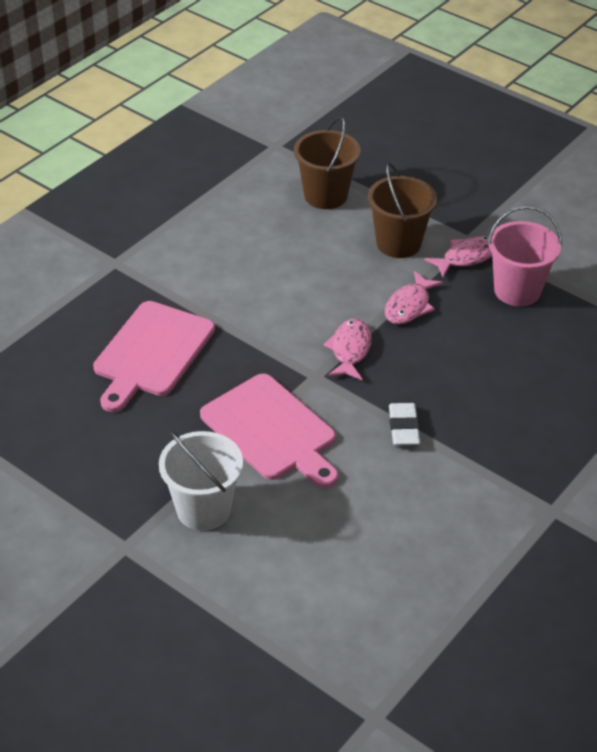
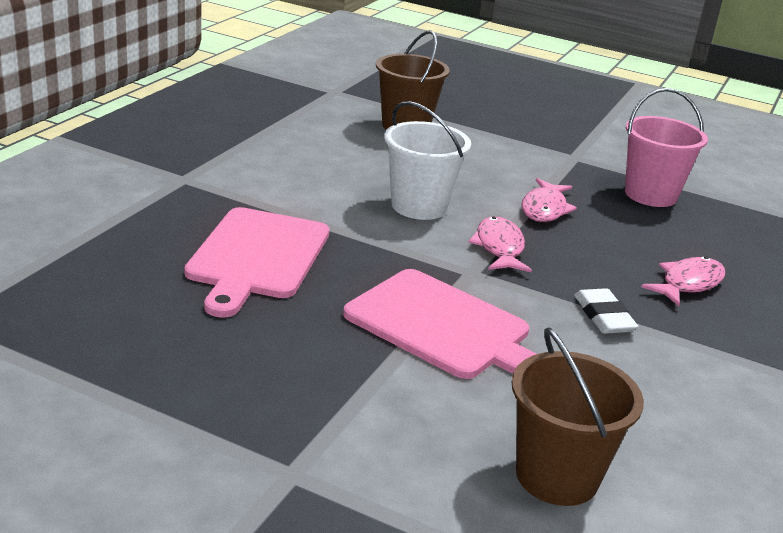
camera: 15 degrees left, 15 degrees down
(203, 509) = (390, 418): white bucket -> white bucket (419, 206)
(398, 243) = (503, 160): brown bucket -> brown bucket (557, 476)
(466, 257) = (581, 170): pink fish -> pink fish (688, 283)

